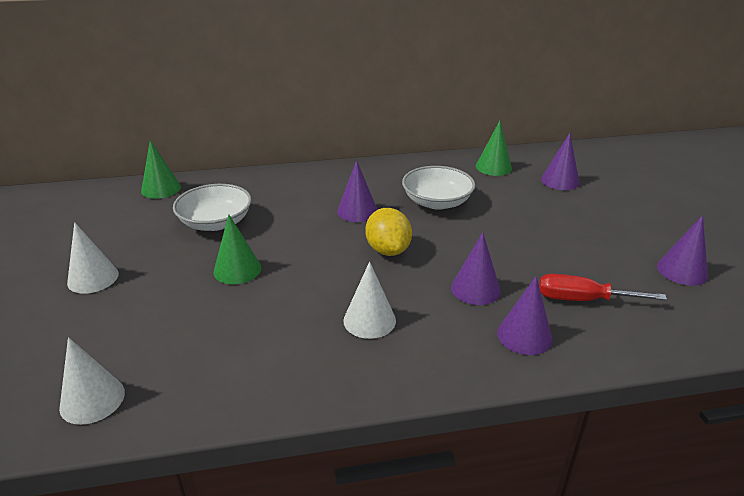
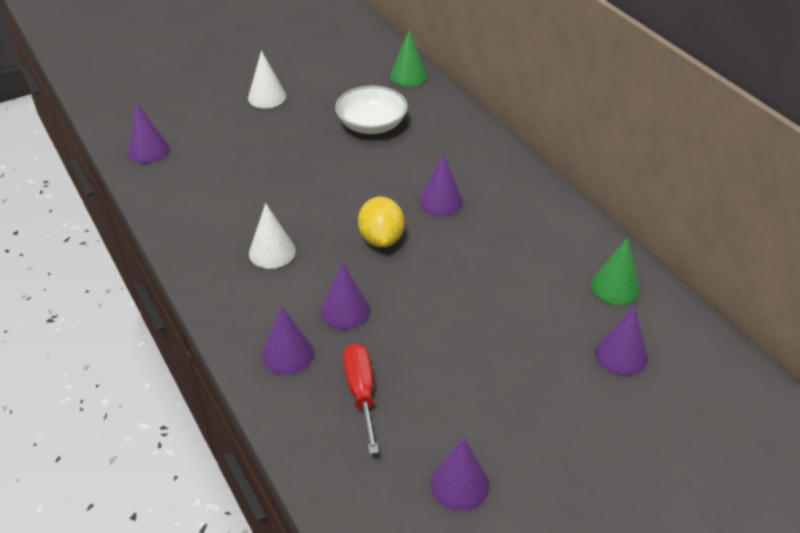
camera: 70 degrees right, 10 degrees up
(92, 399) = (148, 150): white cone -> purple cone
(237, 269) = (309, 160): green cone -> none
(388, 250) = (381, 238): yellow lemon -> yellow lemon turned 60 degrees counterclockwise
(437, 202) = (495, 254): white bowl -> none

